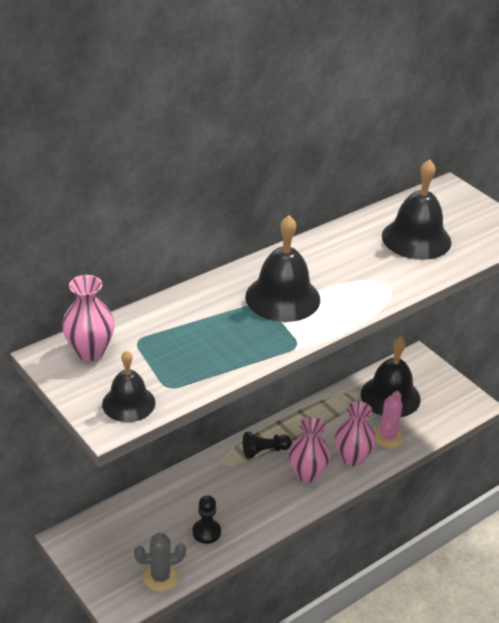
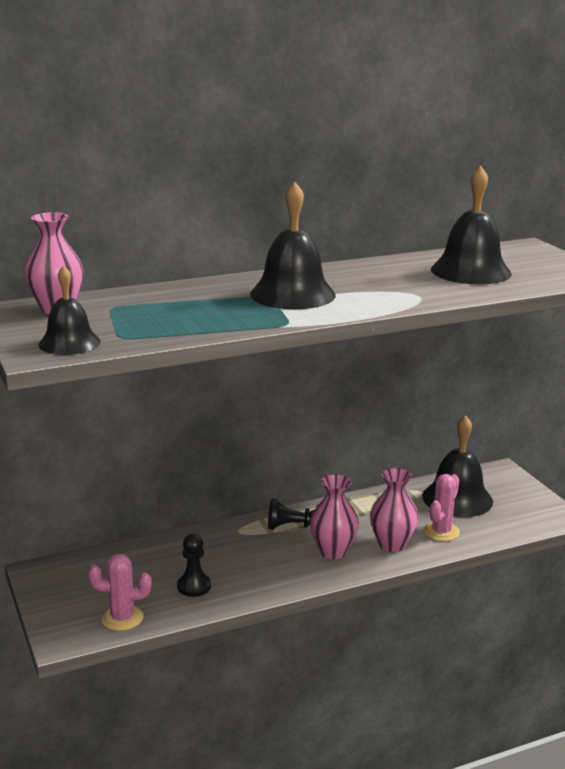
camera: 15 degrees right, 15 degrees down
(160, 577) = (122, 618): grey cactus -> pink cactus

